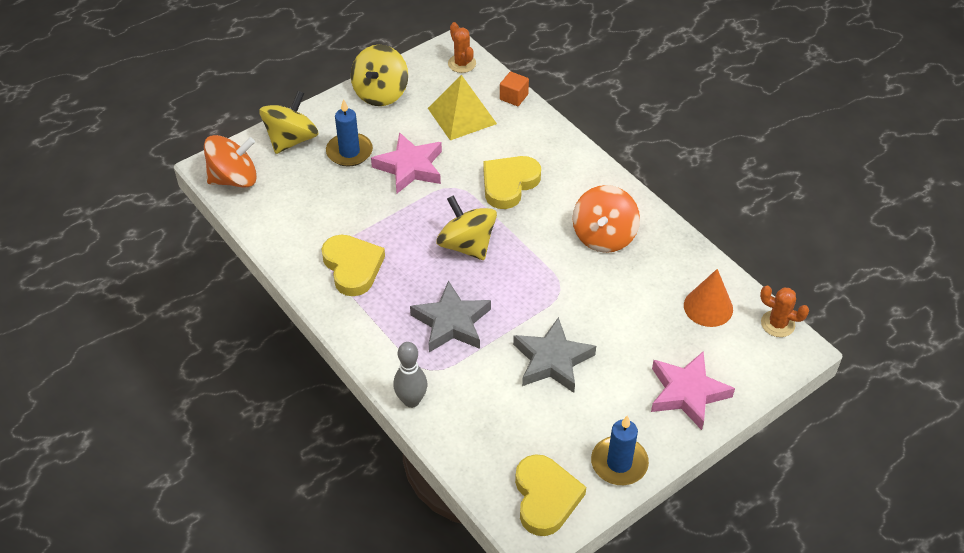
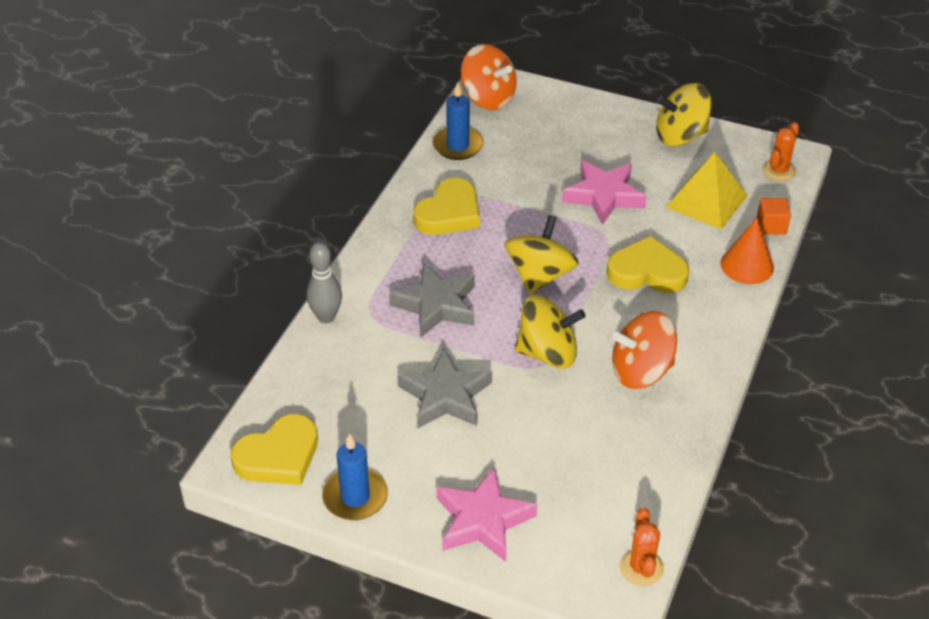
camera: 60 degrees right, 5 degrees down
(291, 140) = (566, 109): yellow spinning top -> yellow spinning top (547, 353)
(349, 152) = (585, 150): blue candle -> blue candle (458, 146)
(708, 307) = (615, 495): orange cone -> orange cone (747, 265)

